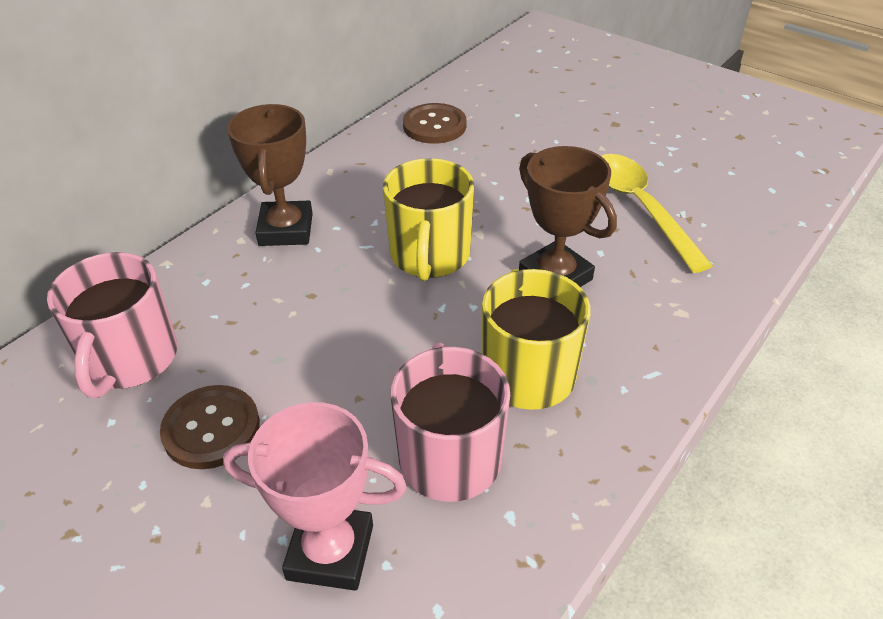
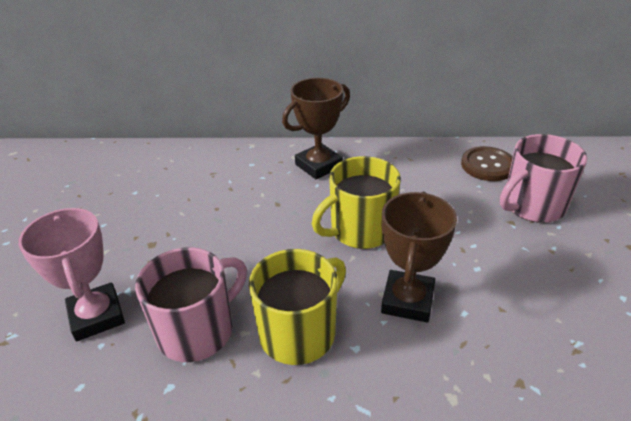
camera: 55 degrees right, 5 degrees down
(130, 359) = (177, 174): pink mug -> pink mug (532, 206)
(211, 428) = (152, 225): brown button -> none
(640, 207) = (547, 311): yellow spoon -> none

